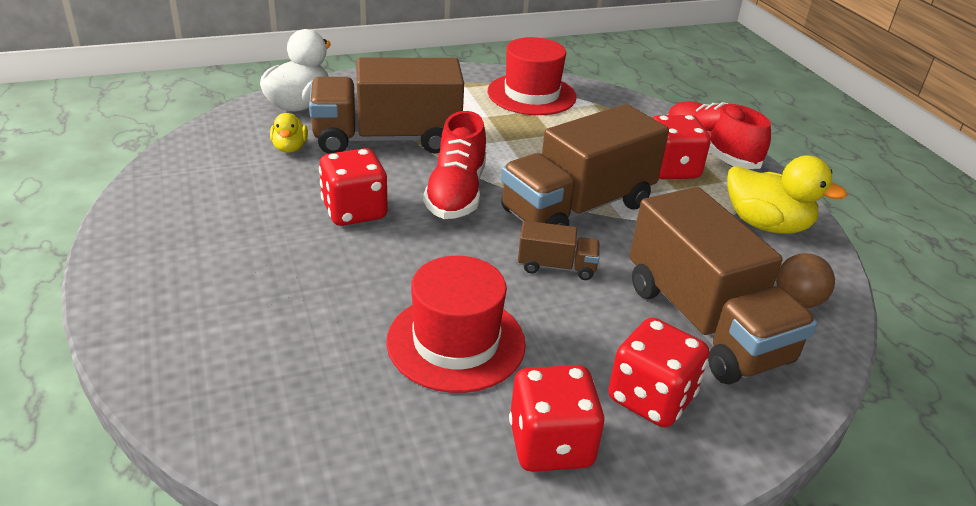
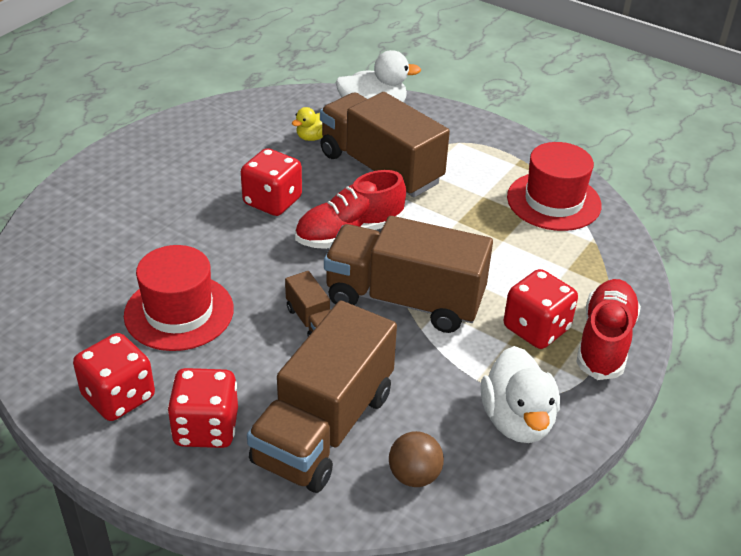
camera: 55 degrees right, 5 degrees up
(766, 225) = (517, 420): yellow duck -> white duck

